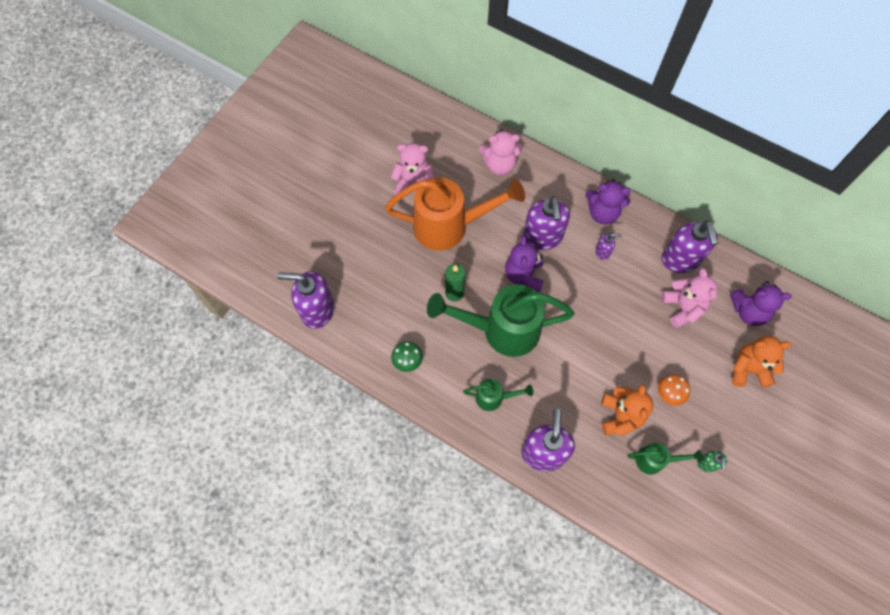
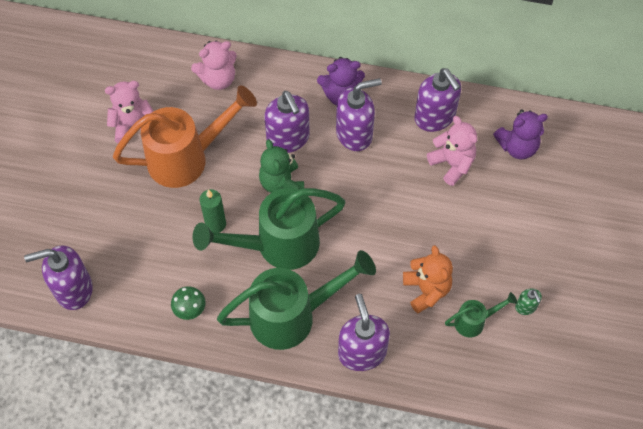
camera: 20 degrees left, 5 degrees down
(494, 398) = (293, 315): green watering can -> green watering can, size x2.14
(523, 275) = (282, 183): purple teddy bear -> green teddy bear
(603, 251) = (354, 134): purple soap dispenser -> purple soap dispenser, size x2.12
(668, 394) = (466, 252): orange mushroom -> none
(748, 369) = (535, 203): orange teddy bear -> none

